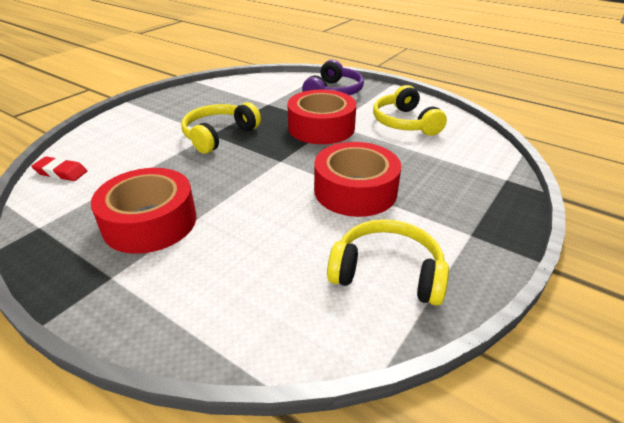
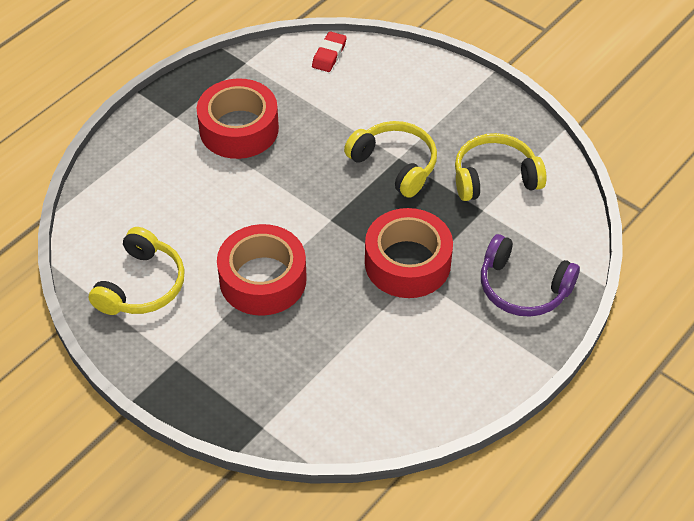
camera: 95 degrees right, 15 degrees up
(405, 123) = (415, 357): yellow headphones -> yellow headphones (494, 177)

